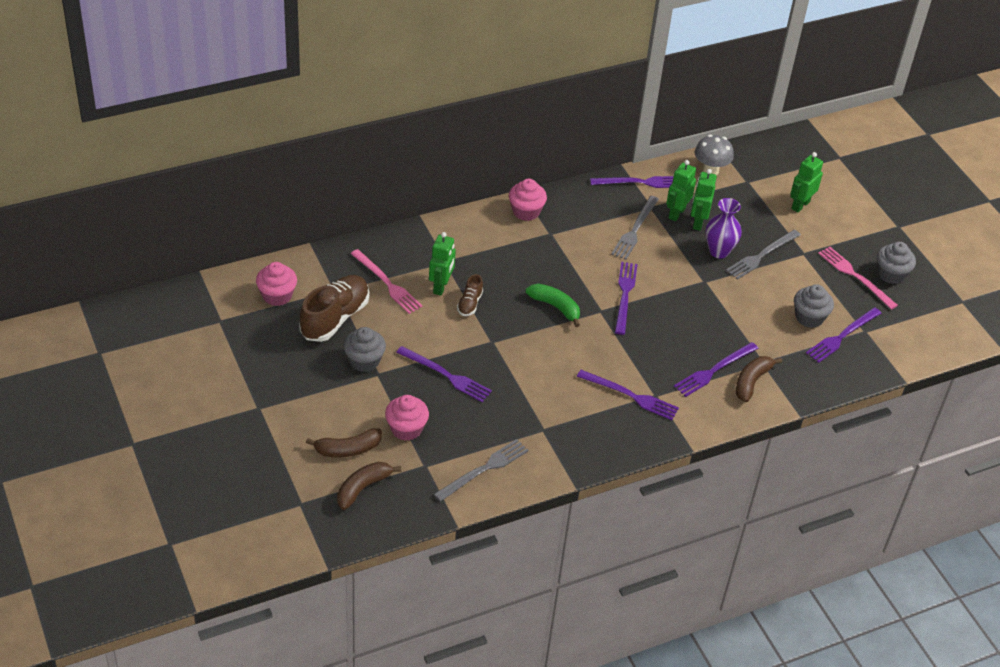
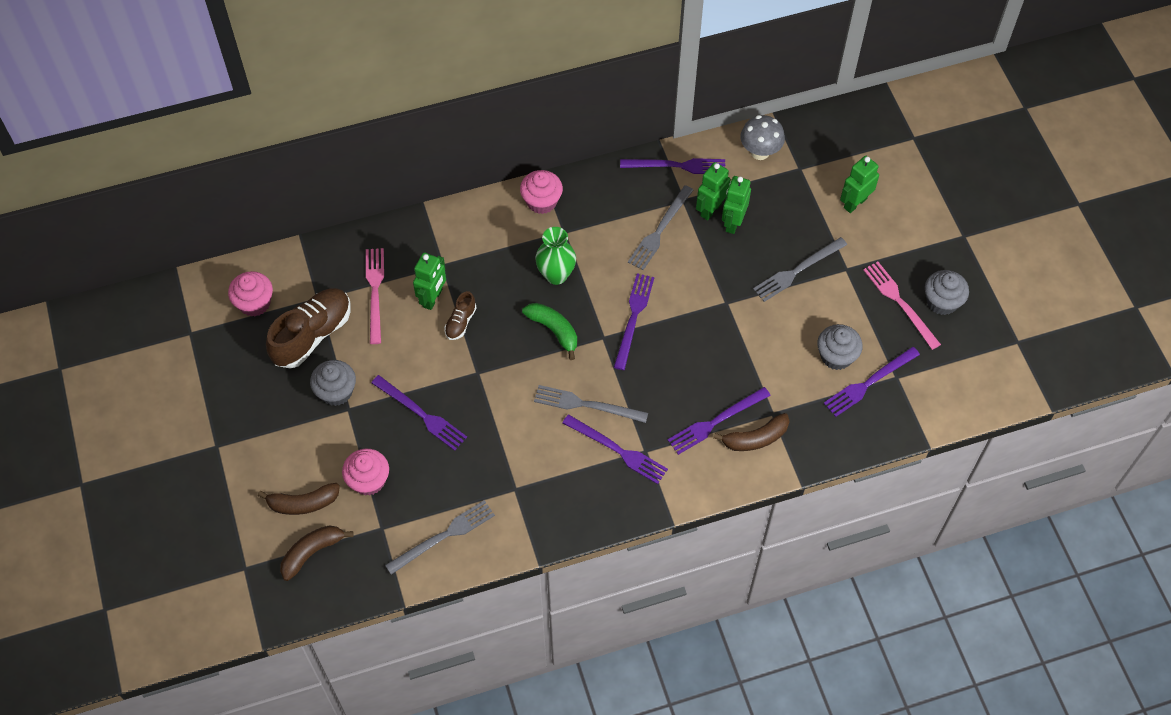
camera: 10 degrees right, 15 degrees up
(387, 283) = (375, 292): pink fork -> pink fork turned 150 degrees counterclockwise
(549, 265) = (556, 275): none -> green vase
(595, 362) = (586, 405): none -> grey fork
(719, 251) = (749, 263): purple vase -> none
(751, 382) = (755, 438): brown banana -> brown banana turned 150 degrees counterclockwise

